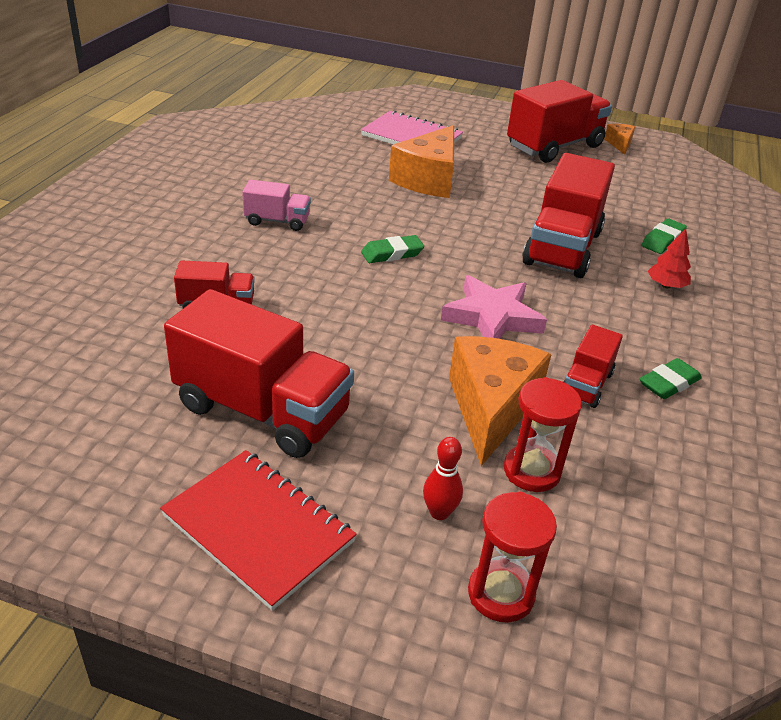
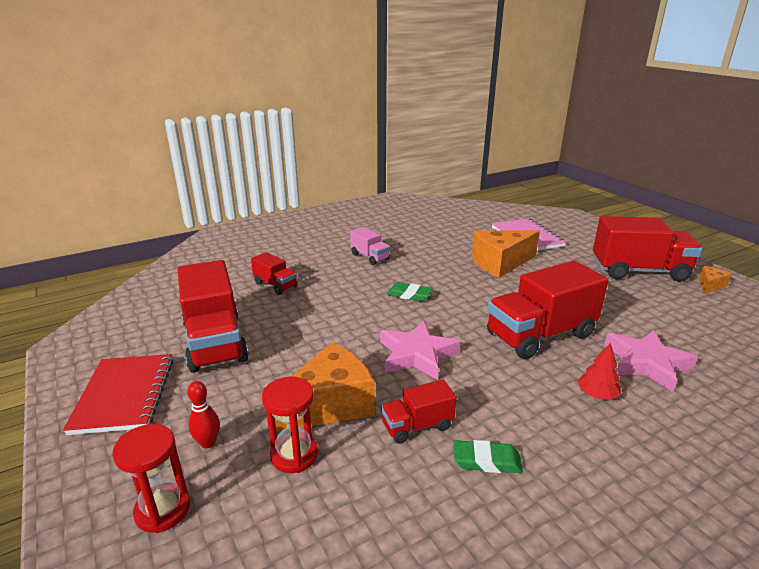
camera: 45 degrees right, 10 degrees down
(662, 240) = (646, 363): green eraser -> pink star

